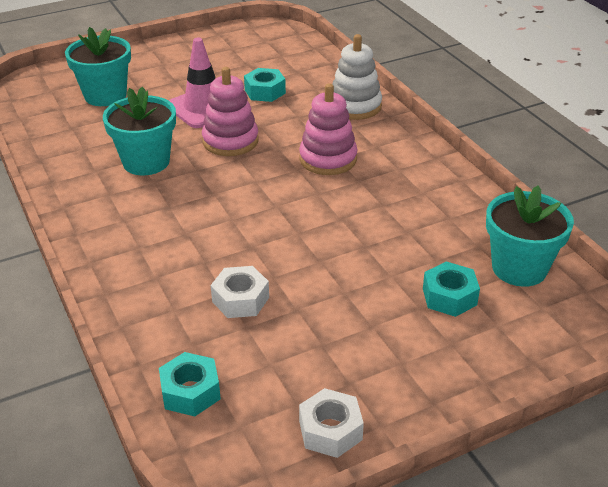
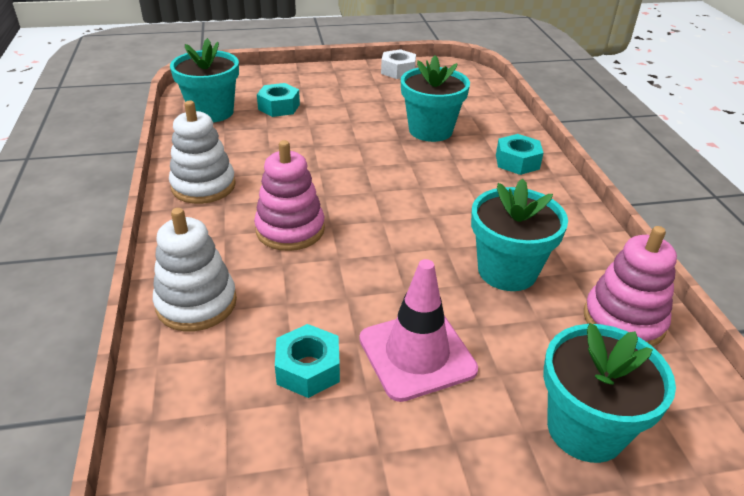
camera: 165 degrees left, 0 degrees up
(190, 392) = (475, 95): turquoise nut -> turquoise nut (517, 162)
(230, 141) = (394, 280): pink stacking toy -> pink stacking toy (623, 320)
(240, 299) = (430, 130): white nut -> turquoise flower pot
(431, 179) = (203, 186): none -> white stacking toy

